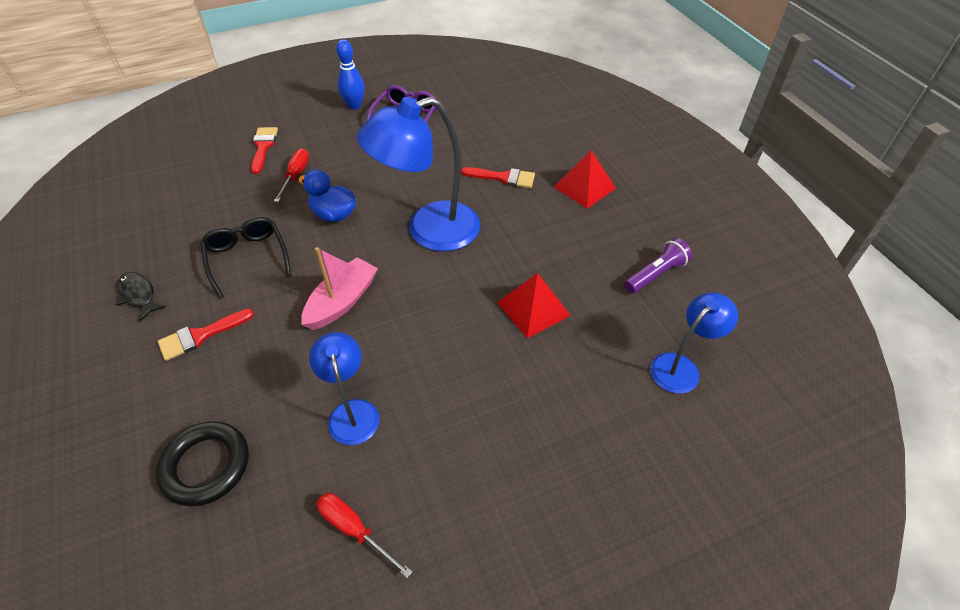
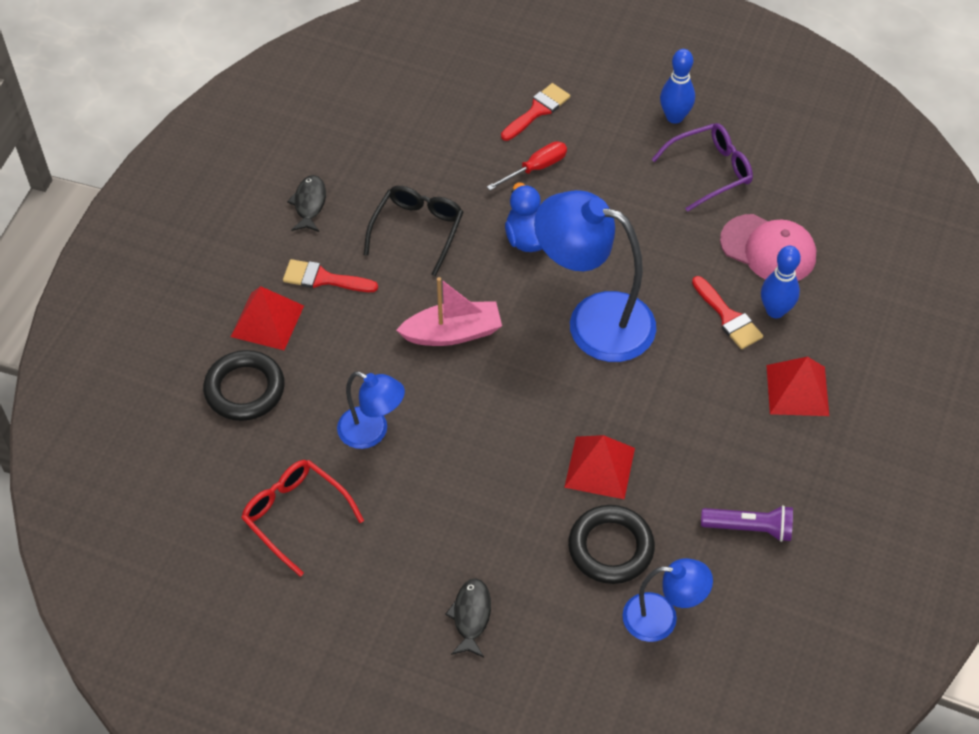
camera: 45 degrees right, 5 degrees up
(178, 398) = (267, 321): none -> red pyramid
(352, 412) = (372, 432): blue lamp -> blue lamp turned 90 degrees clockwise
(354, 530) = (296, 516): red screwdriver -> red glasses
(483, 134) = (768, 249): none -> pink cap
(523, 159) = (775, 311): none -> blue bowling pin
(572, 480) = (471, 616): none -> black fish
(599, 351) = (610, 548): none -> black ring

